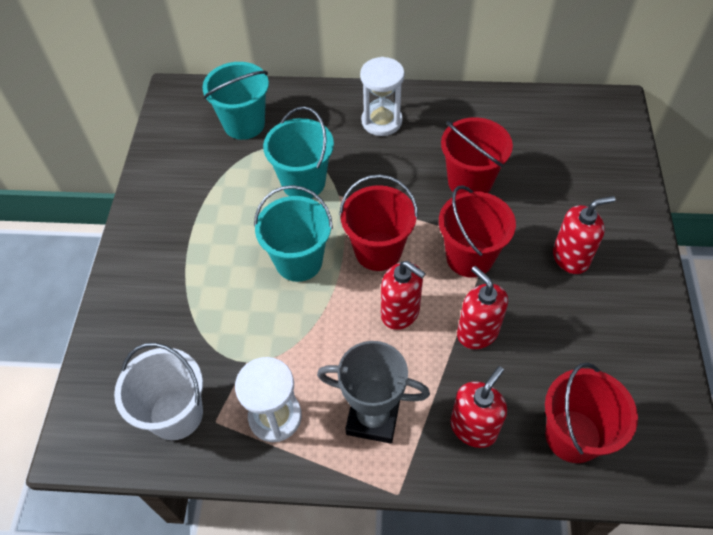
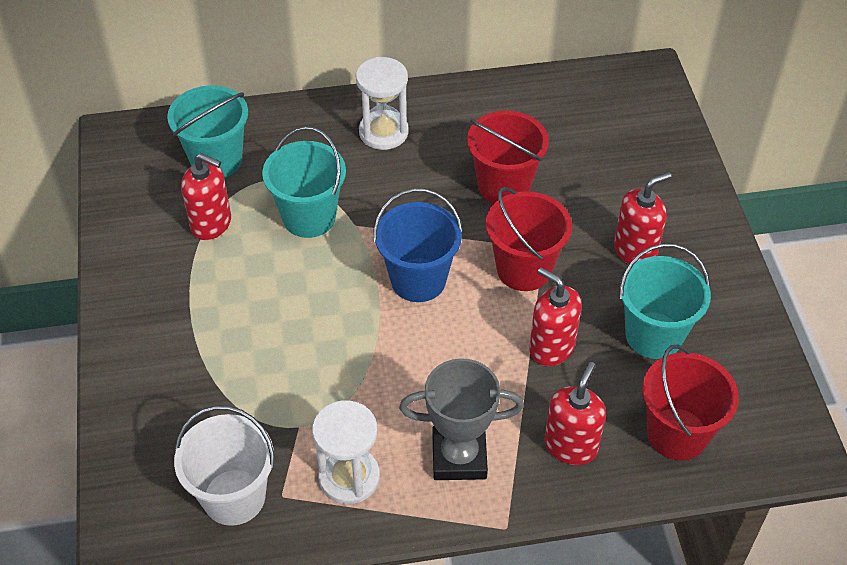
camera: 15 degrees left, 5 degrees down
(299, 261) = (329, 307): turquoise bucket -> turquoise bucket (654, 335)
(378, 251) = (418, 280): red bucket -> blue bucket
(400, 312) = (461, 342): red soap dispenser -> red soap dispenser (211, 224)

